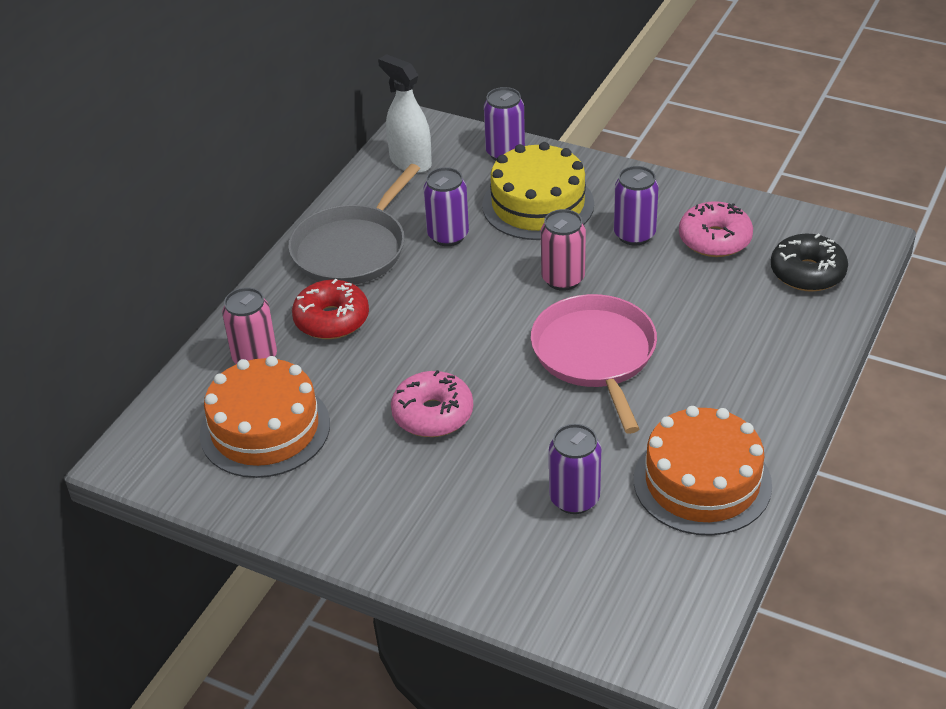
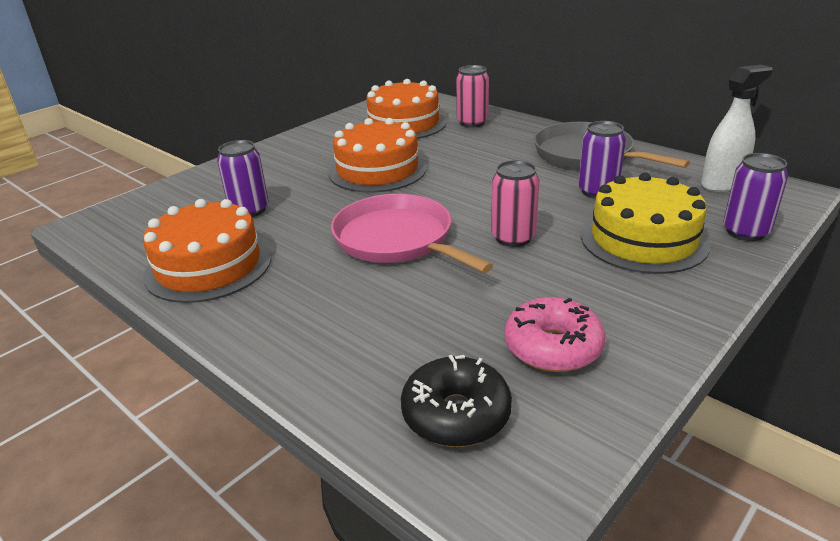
camera: 105 degrees right, 10 degrees down
(331, 319) = (501, 144): red donut -> none
(433, 414) = (377, 170): pink donut -> orange cake
(595, 355) = (397, 239): pink pan -> pink pan turned 135 degrees counterclockwise
(634, 235) = (576, 289): purple can -> none

